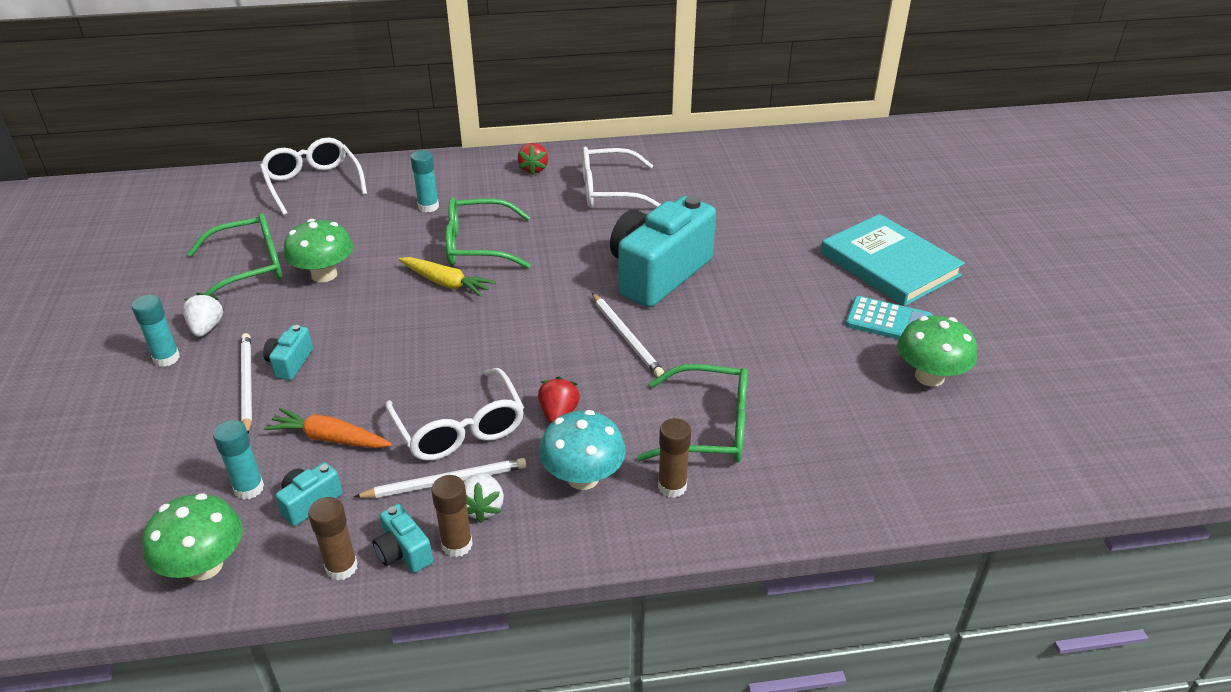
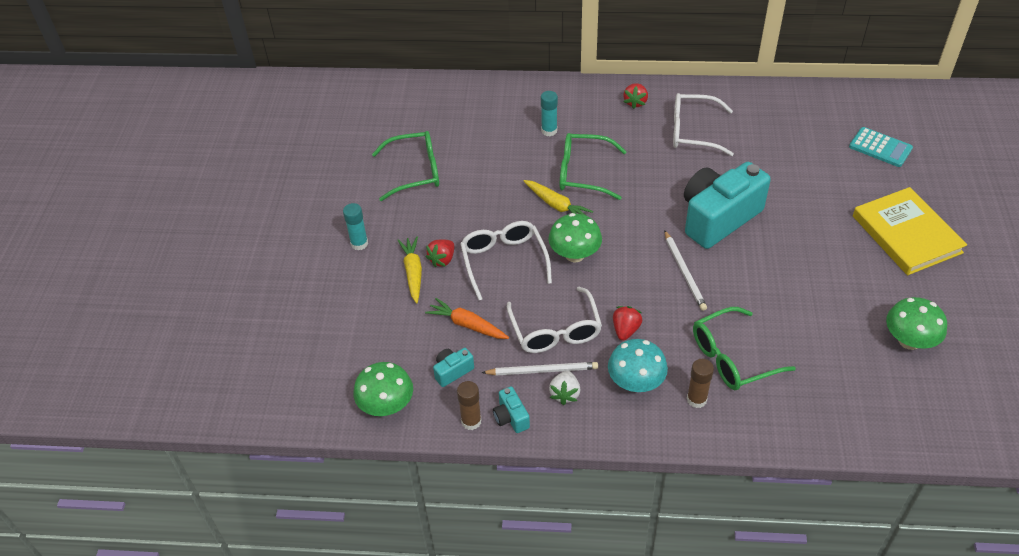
camera: 15 degrees right, 10 degrees up
(206, 328) = (385, 222): white strawberry -> none
(247, 384) = (413, 272): white pencil -> yellow carrot
(249, 488) = (414, 354): turquoise glue stick -> none
(290, 363) = (442, 259): turquoise camera -> red strawberry
(313, 184) = (463, 97): white glasses -> white glasses (503, 261)
(324, 274) = (468, 185): green mushroom -> green mushroom (574, 254)
(457, 545) = (546, 418): brown glue stick -> none
(709, 428) = (732, 358): green glasses -> green glasses turned 135 degrees clockwise
(888, 321) = (891, 287): turquoise calculator -> turquoise calculator (880, 147)
(889, 264) = (906, 234): turquoise book -> yellow book

